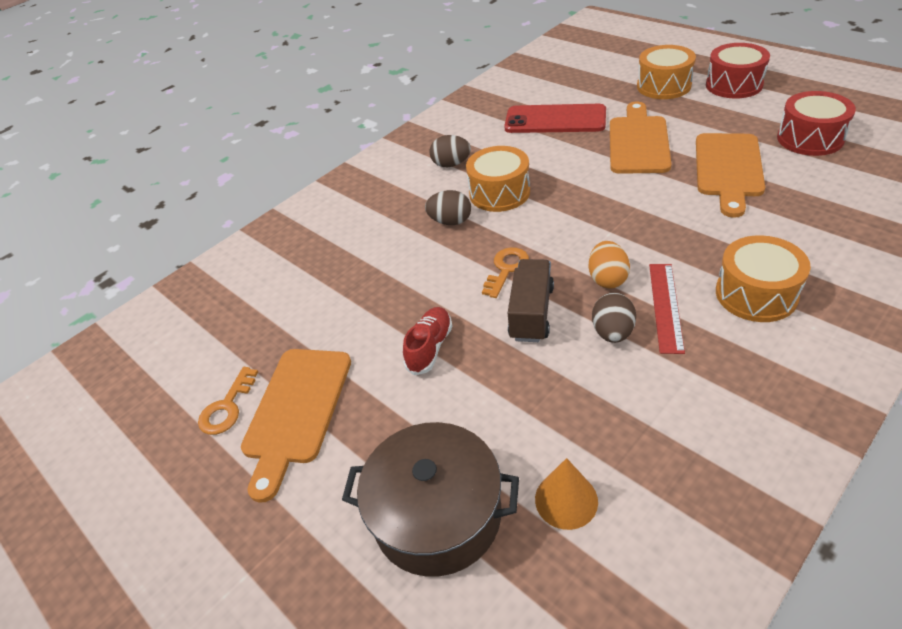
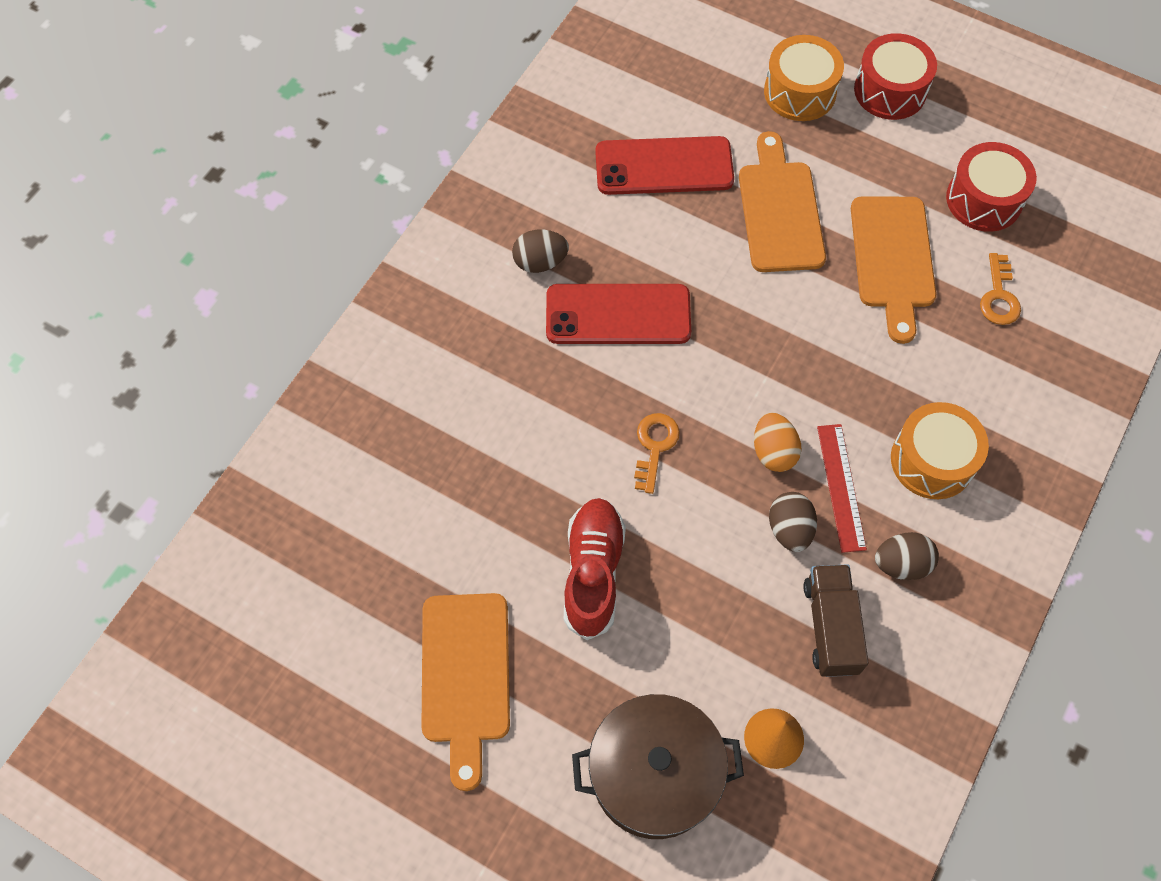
camera: 20 degrees left, 20 degrees up
(227, 407) = (381, 683): orange key -> orange key (999, 296)
(430, 347) = (593, 572): red shoe -> red shoe, size x1.51
(450, 221) = (566, 371): brown egg -> brown egg (901, 564)
(499, 193) = (618, 315): orange drum -> red phone
(531, 313) = (697, 511): brown truck -> brown truck (830, 627)

